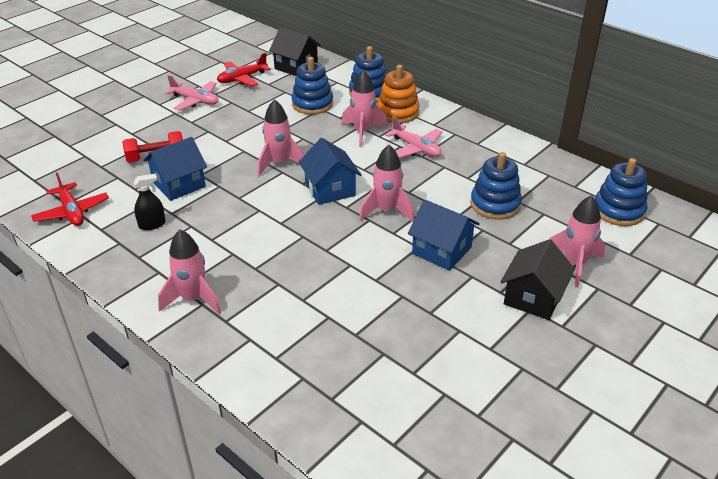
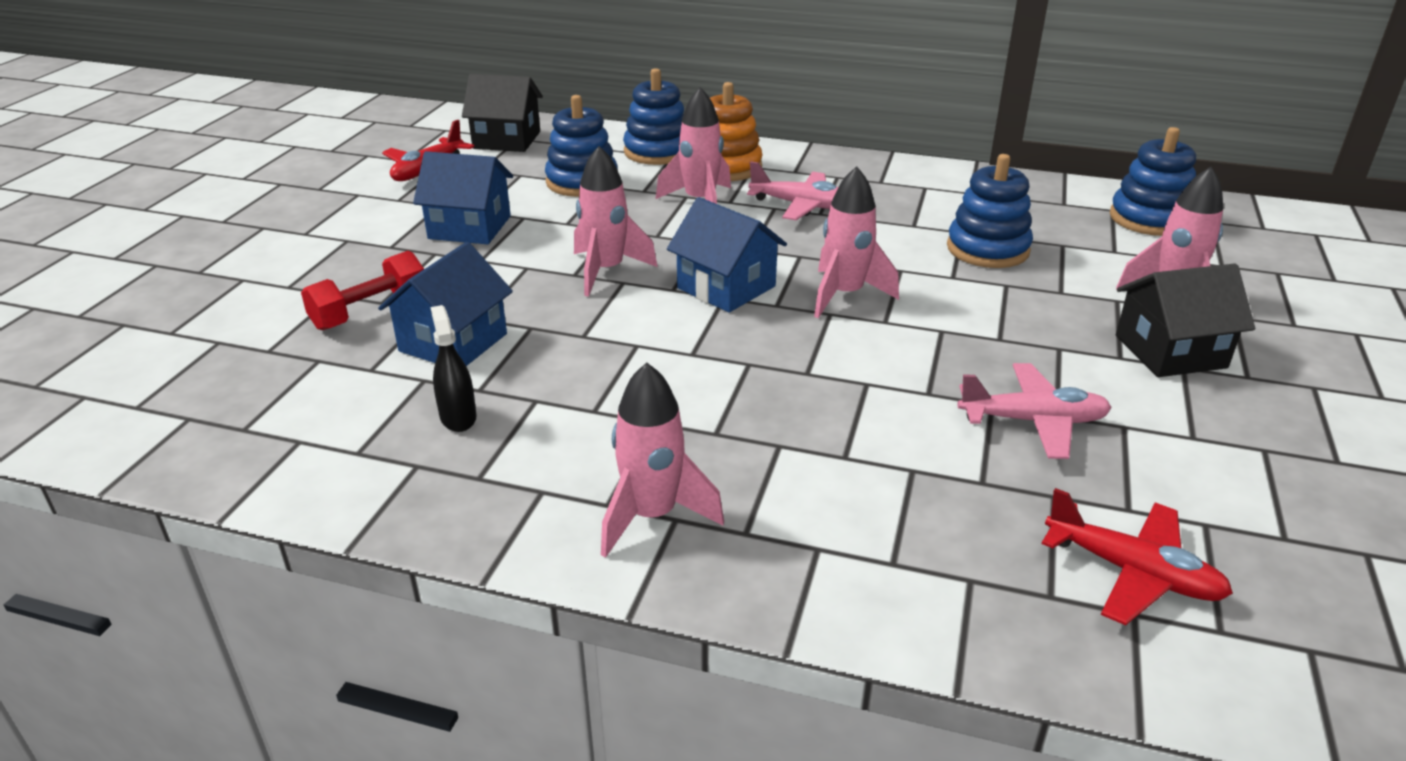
camera: 25 degrees left, 5 degrees down
(72, 212) = (269, 440): red plane -> red plane (1132, 572)
(152, 224) = (458, 417): black spray bottle -> black spray bottle turned 60 degrees counterclockwise
(195, 101) = (370, 216): pink plane -> pink plane (1033, 421)
(442, 250) = (981, 326): blue house -> blue house (470, 227)
(533, 297) = (1170, 351): black house -> black house turned 75 degrees clockwise

